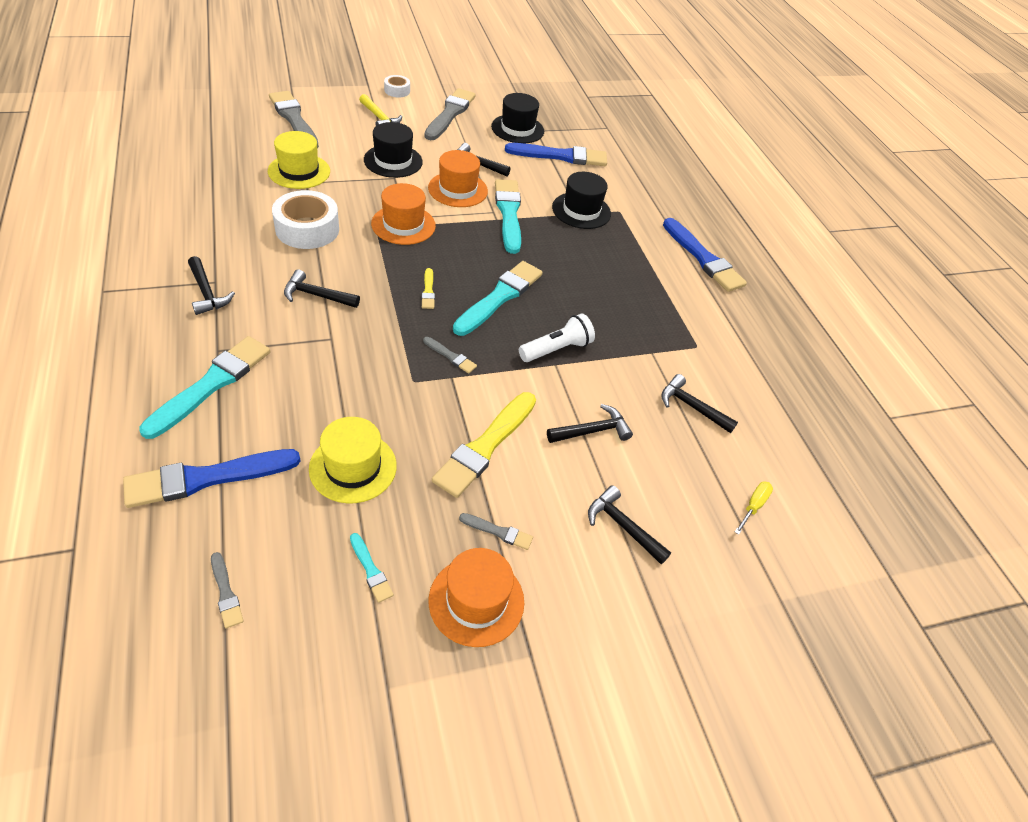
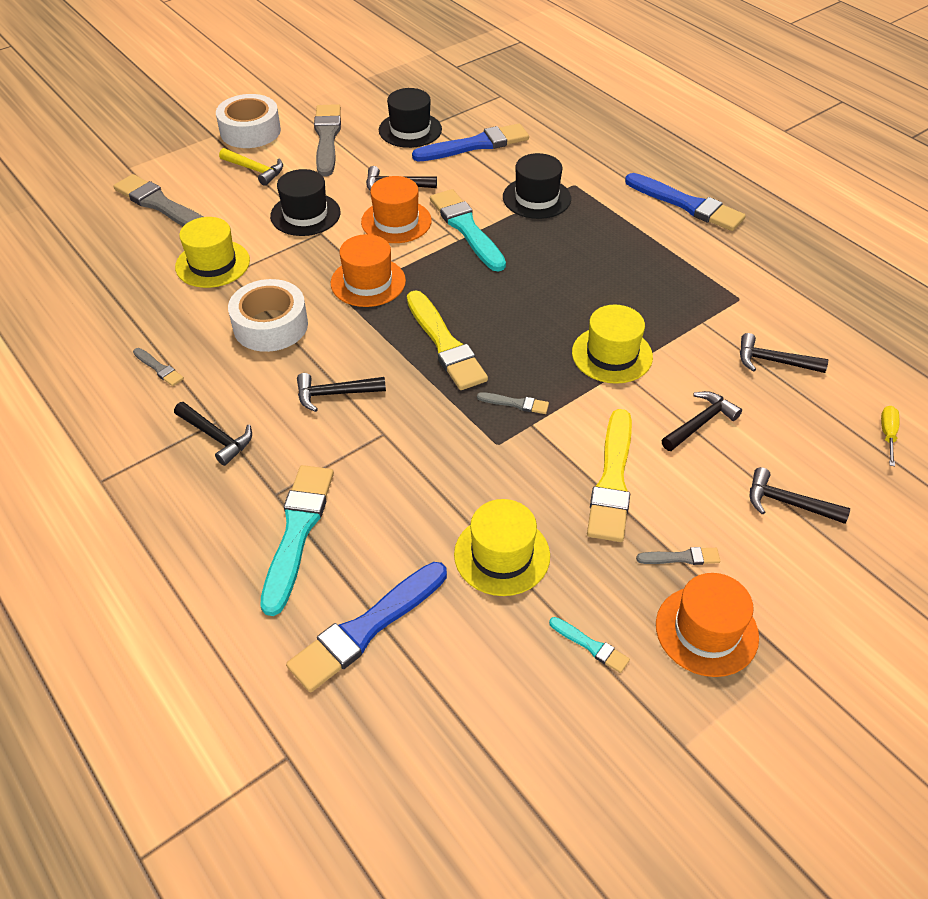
camera: 15 degrees left, 0 degrees up
(225, 592) = (470, 729): grey brush -> grey brush (158, 368)
(397, 91) = (250, 131): white tape -> white tape, size x1.93
(428, 291) = (445, 344): yellow brush -> yellow brush, size x2.17
(499, 297) = (520, 323): turquoise brush -> none
(556, 349) = (612, 354): white flashlight -> yellow hat

